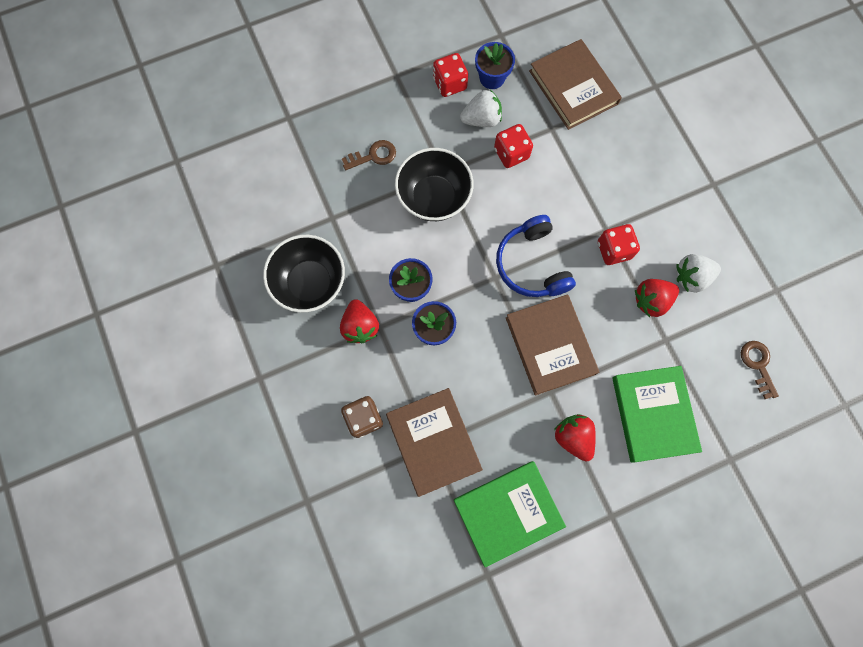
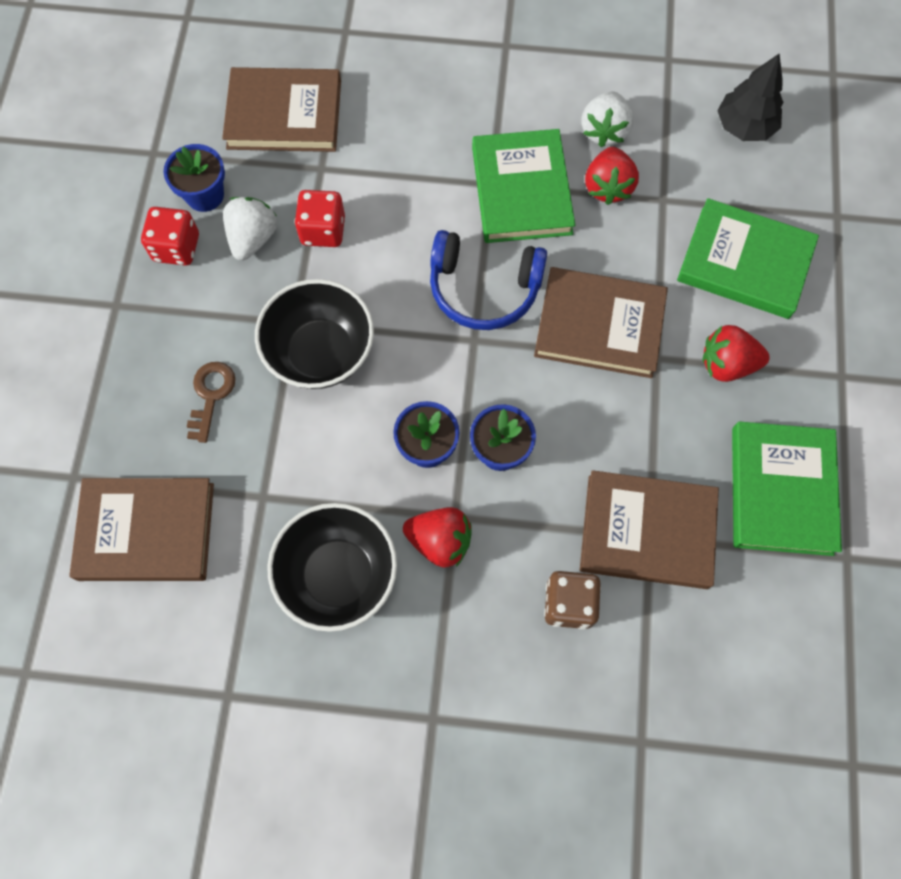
camera: 60 degrees left, 5 degrees down
(279, 171) = (146, 531): none -> brown book
(613, 250) = (521, 190): red dice -> green book
(757, 365) = (744, 126): brown key -> black tree

